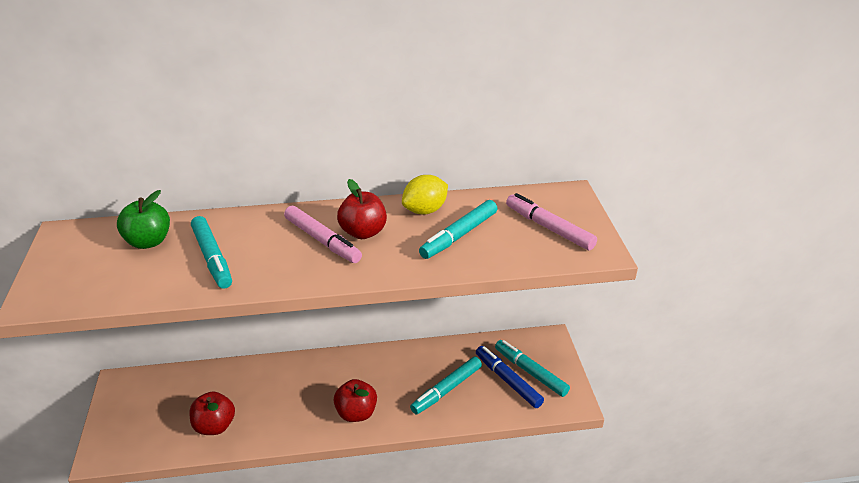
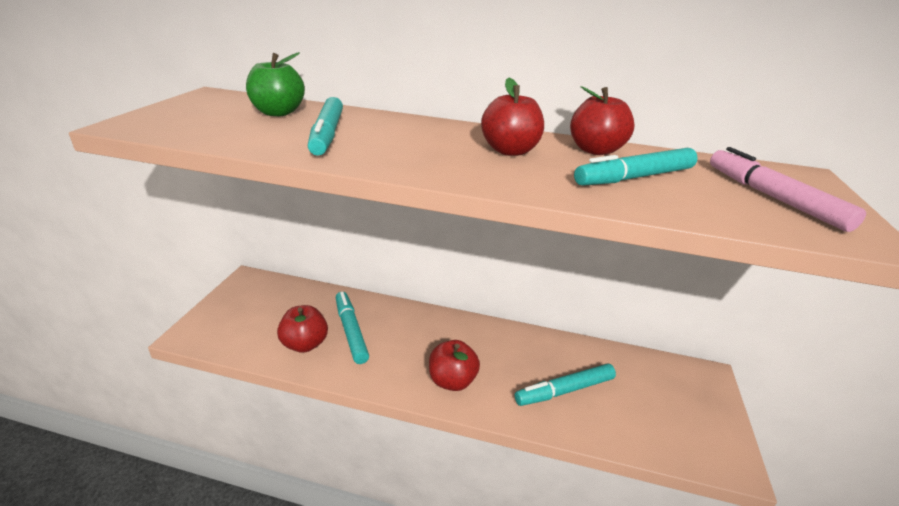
camera: 20 degrees right, 5 degrees down
(322, 240) = (457, 147): pink marker -> none
(425, 210) = (595, 150): yellow lemon -> red apple
(508, 380) = (644, 405): blue marker -> none
(530, 372) = (676, 405): turquoise marker -> turquoise marker (351, 331)

